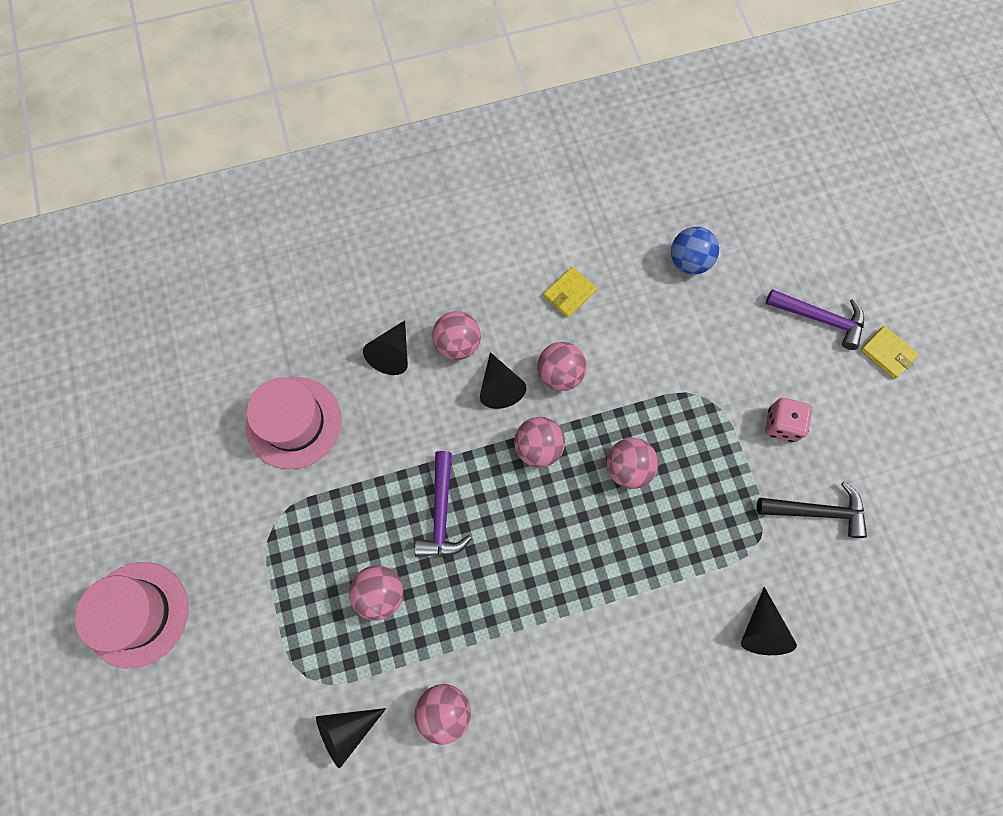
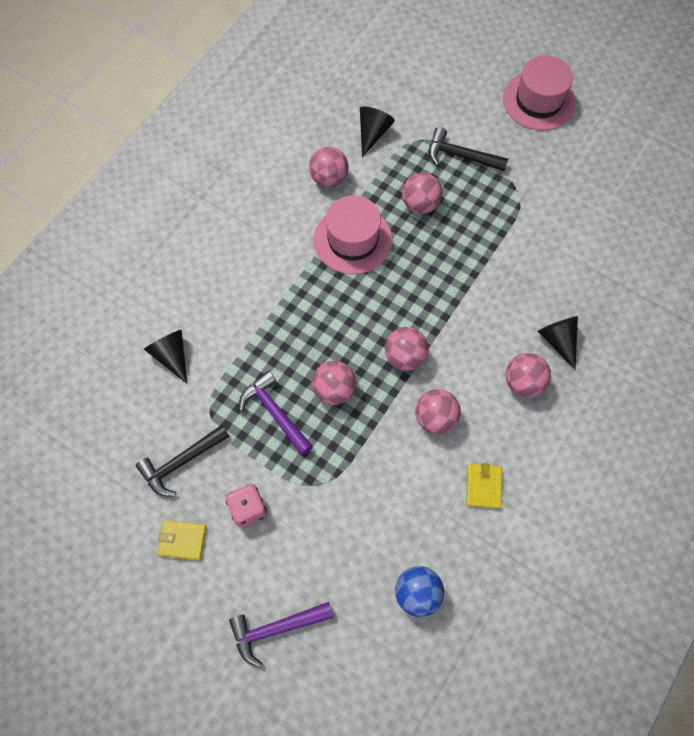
camera: 140 degrees right, 5 degrees down
(285, 616) = (461, 156): none -> black hammer
(294, 422) = (570, 252): pink hat -> pink hat (353, 240)
(441, 513) = (428, 271): purple hammer -> purple hammer (275, 413)
(499, 387) = (467, 376): black cone -> none
(887, 353) = (201, 641): yellow wallet -> yellow wallet (182, 540)

